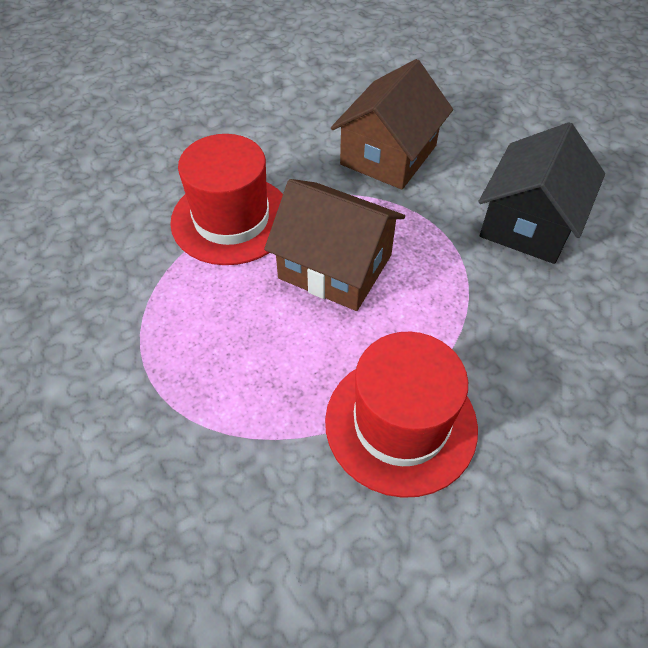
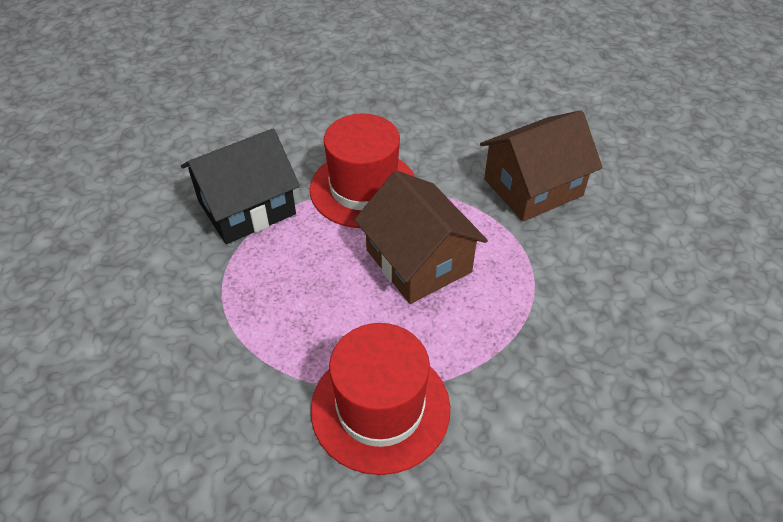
camera: 30 degrees right, 5 degrees down
(529, 223) = (620, 298): black house -> black house (247, 207)

